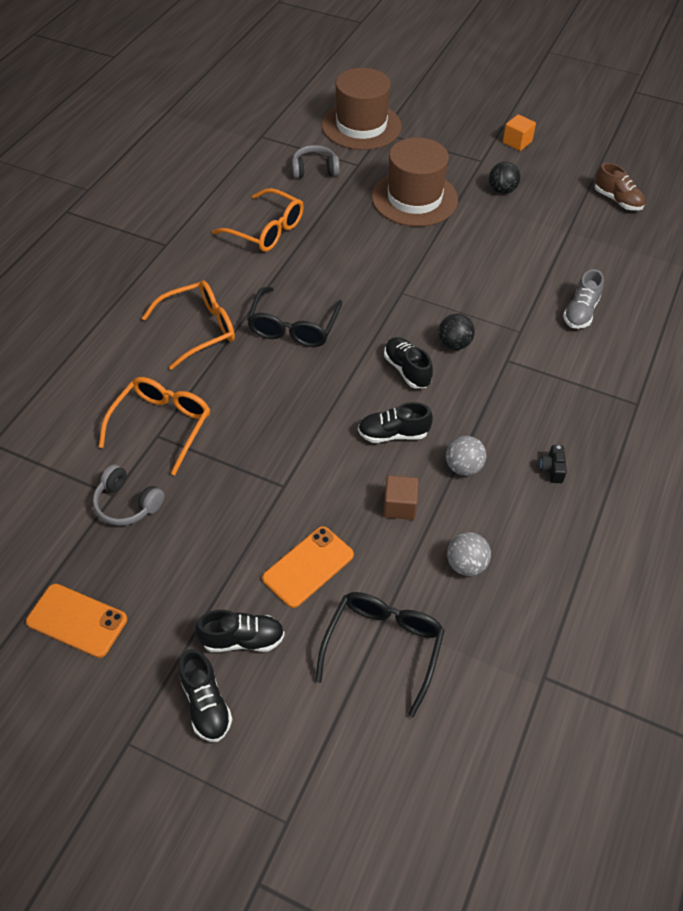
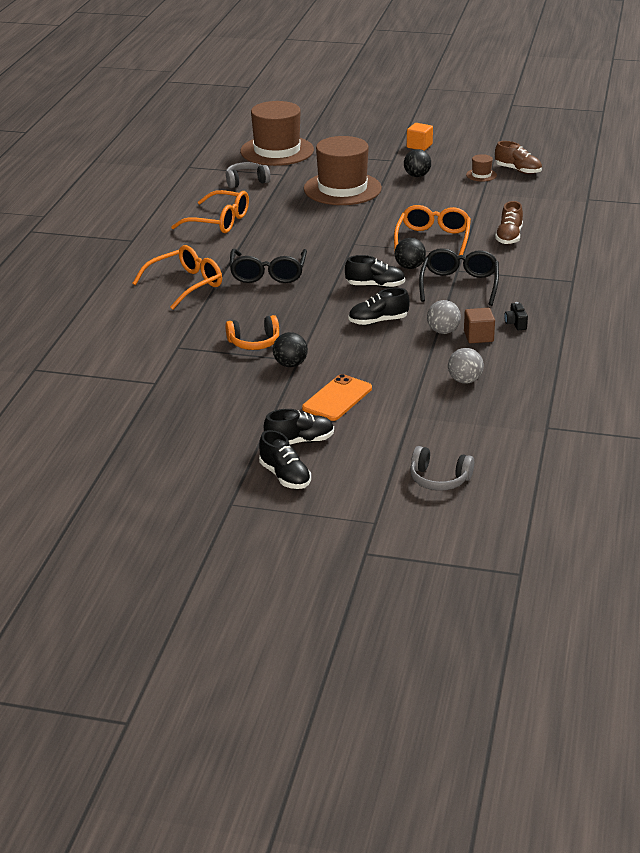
camera: 10 degrees left, 20 degrees down
(77, 620) = (158, 450): orange phone -> none
(127, 504) = (170, 386): grey headphones -> grey headphones (439, 479)
(162, 425) = (179, 341): orange glasses -> orange glasses (433, 239)
(243, 445) = (254, 342): none -> orange headphones
(272, 492) = (290, 364): none -> black ball
(383, 646) = (415, 430): black glasses -> black glasses (459, 284)
(399, 506) = (399, 358): brown cube -> brown cube (478, 336)
(407, 370) = (375, 286): black shoe -> black shoe turned 135 degrees clockwise
(574, 201) = (481, 175): none -> brown hat
(580, 312) = (509, 237): grey shoe -> brown shoe

